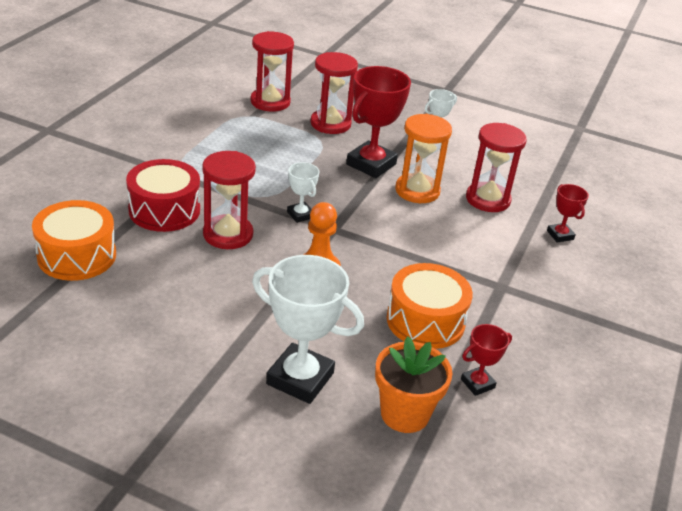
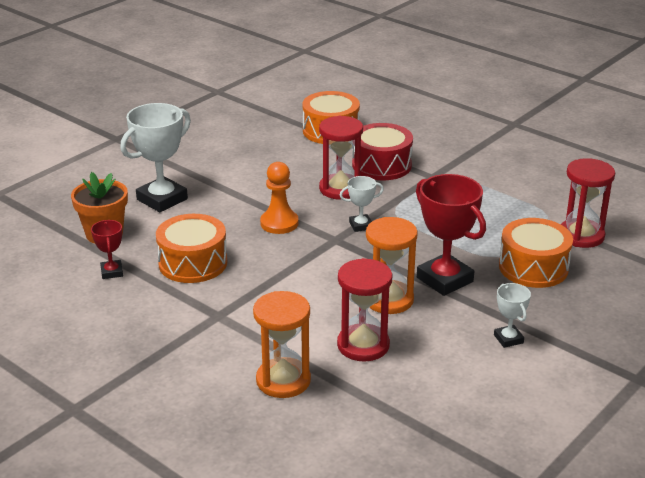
camera: 110 degrees right, 5 degrees down
(330, 124) = (533, 267): red hourglass -> orange drum
(560, 235) = (283, 380): red trophy -> orange hourglass

